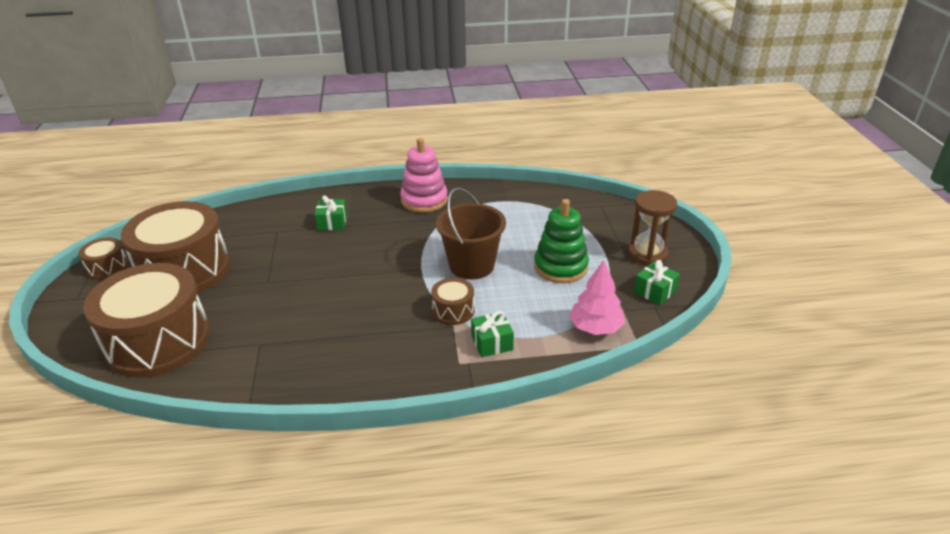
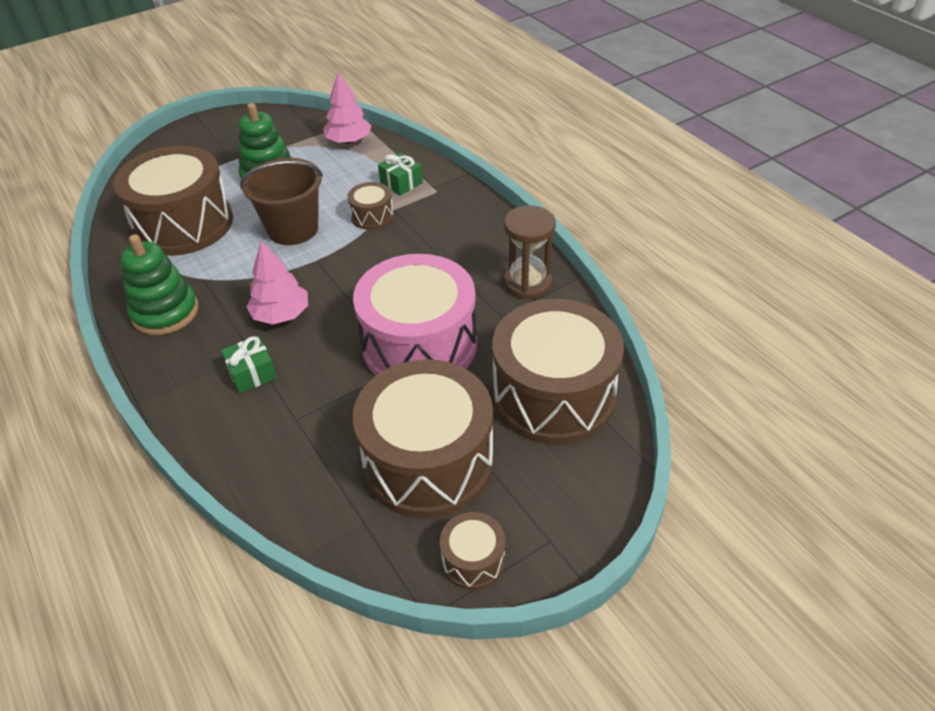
camera: 115 degrees left, 10 degrees up
(278, 294) = (419, 345): none -> pink drum
(374, 242) = (281, 315): none -> pink tree
(424, 200) = (165, 312): pink stacking toy -> green stacking toy
(522, 218) = (184, 224): none -> brown drum
(647, 254) = (224, 138): brown hourglass -> brown hourglass (527, 283)
(655, 291) = (282, 125): green gift -> none

